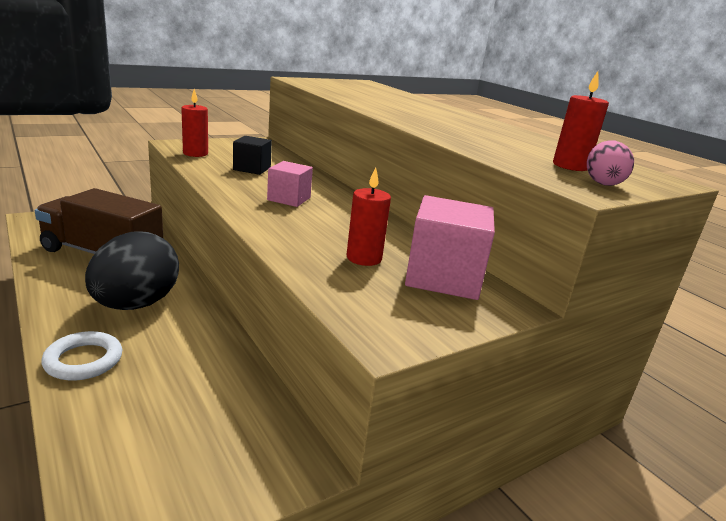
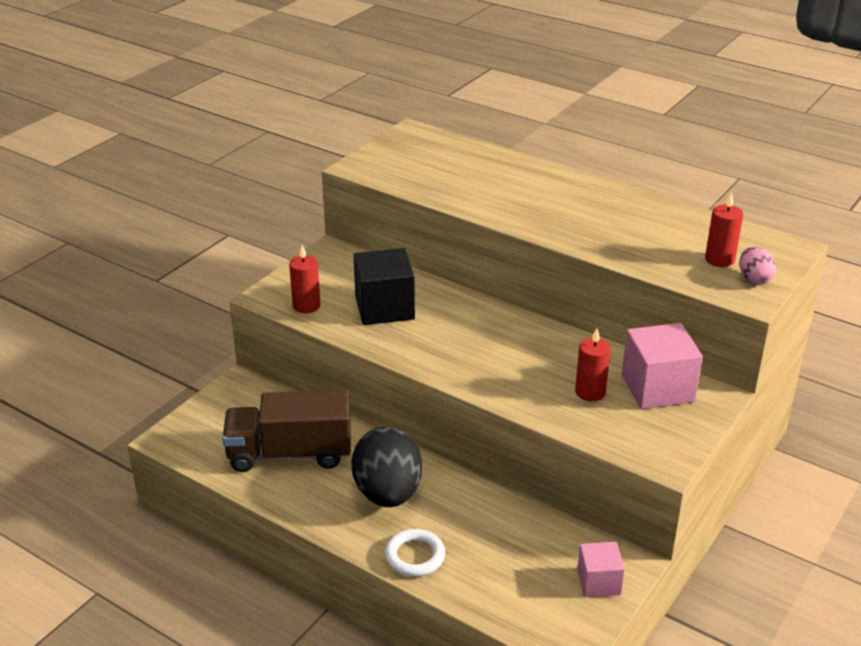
camera: 20 degrees left, 10 degrees up
(252, 168) = (384, 308): black cube -> black cube, size x1.67
(289, 199) = (465, 341): pink cube -> pink cube (599, 582)

